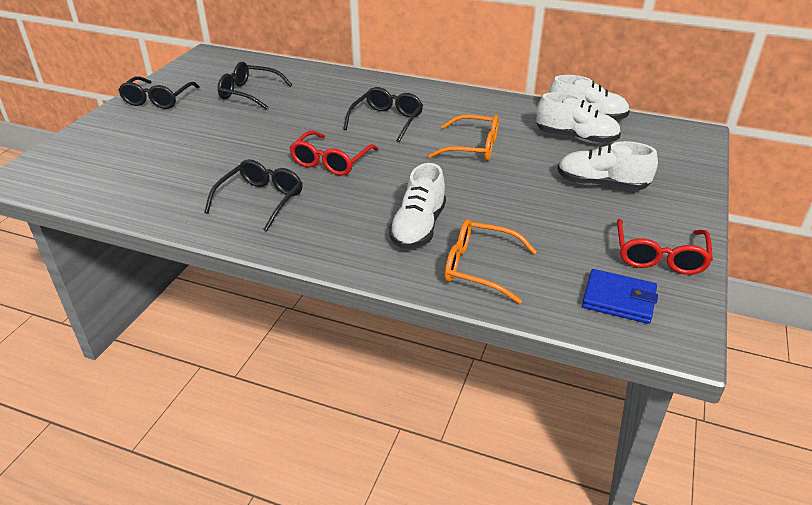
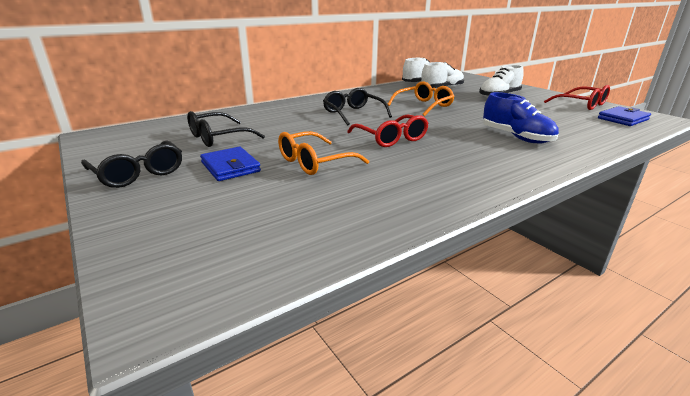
camera: 55 degrees left, 10 degrees down
(196, 122) = (230, 167): none -> blue wallet
(261, 200) = (426, 171): black glasses -> none
(418, 228) = (516, 137): white shoe -> blue shoe
(479, 268) = (577, 135): orange glasses -> orange glasses (314, 162)

